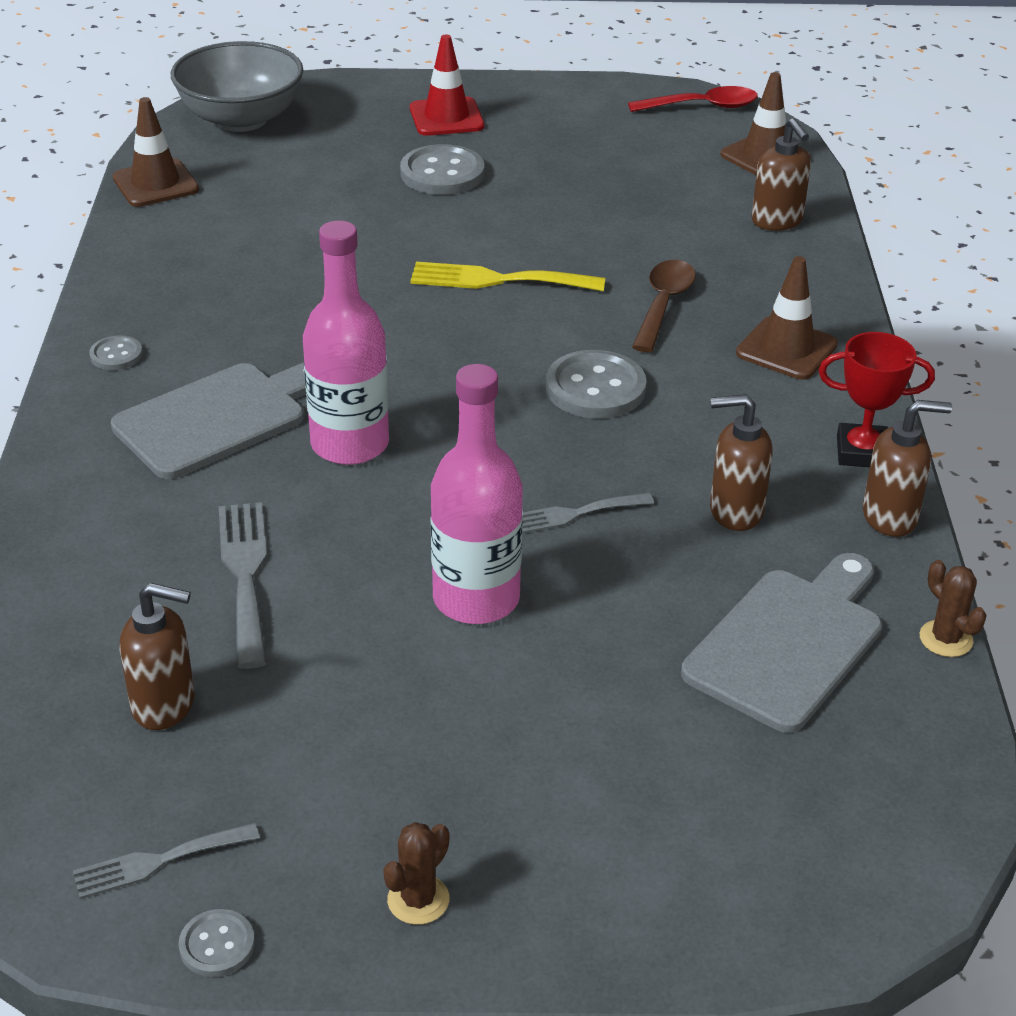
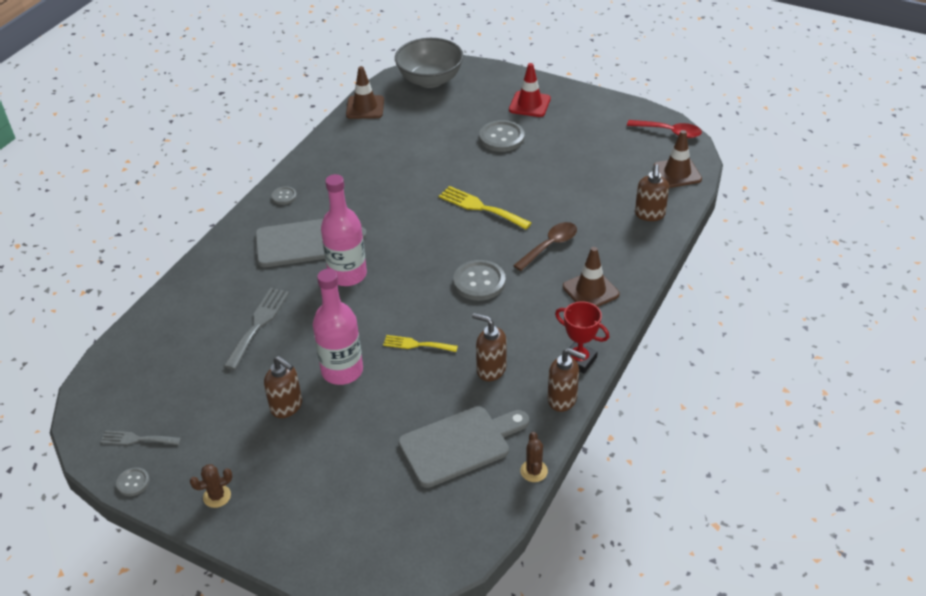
camera: 30 degrees right, 5 degrees up
(164, 705) = (186, 372): brown soap dispenser -> brown soap dispenser (287, 406)
(574, 514) = (416, 344): grey fork -> yellow fork

